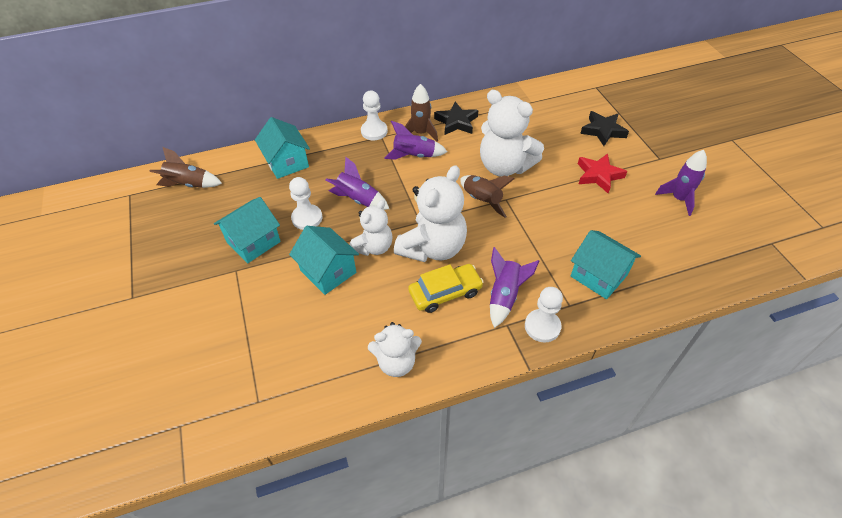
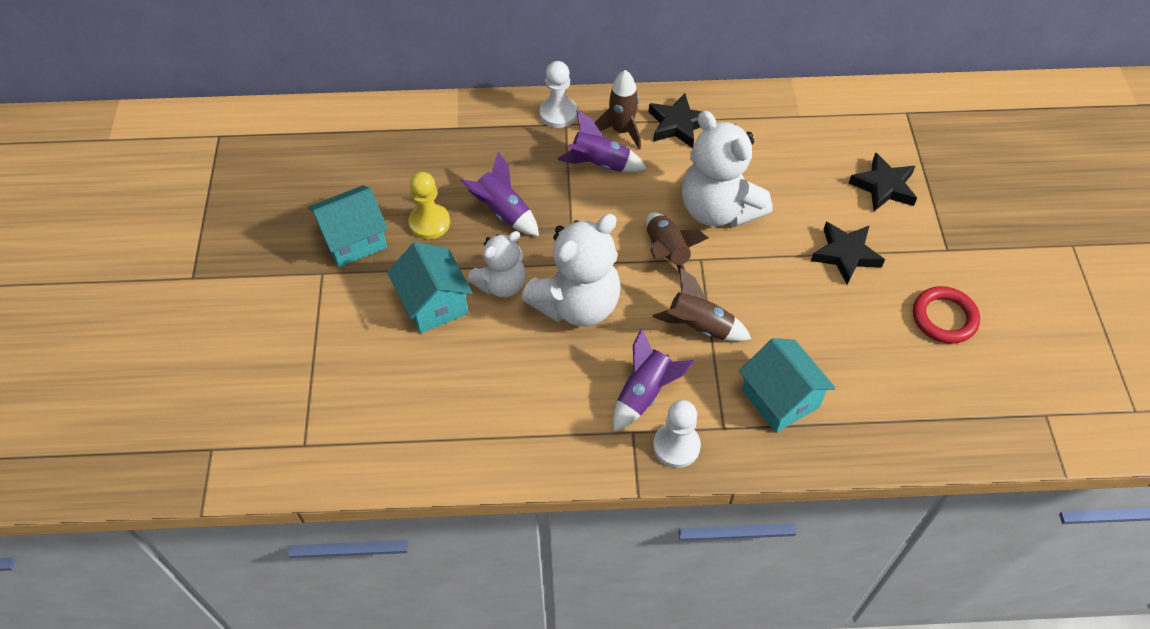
camera: 15 degrees right, 5 degrees up
(189, 184) = (294, 138): brown rocket -> brown rocket (699, 326)
(287, 162) = (427, 135): turquoise house -> none
(307, 218) = (429, 223): white pawn -> yellow pawn
(396, 362) = (479, 442): white teddy bear -> none
(445, 292) = (570, 369): yellow car -> none
(598, 175) = (845, 254): red star -> black star
(678, 199) = (944, 318): purple rocket -> red ring

